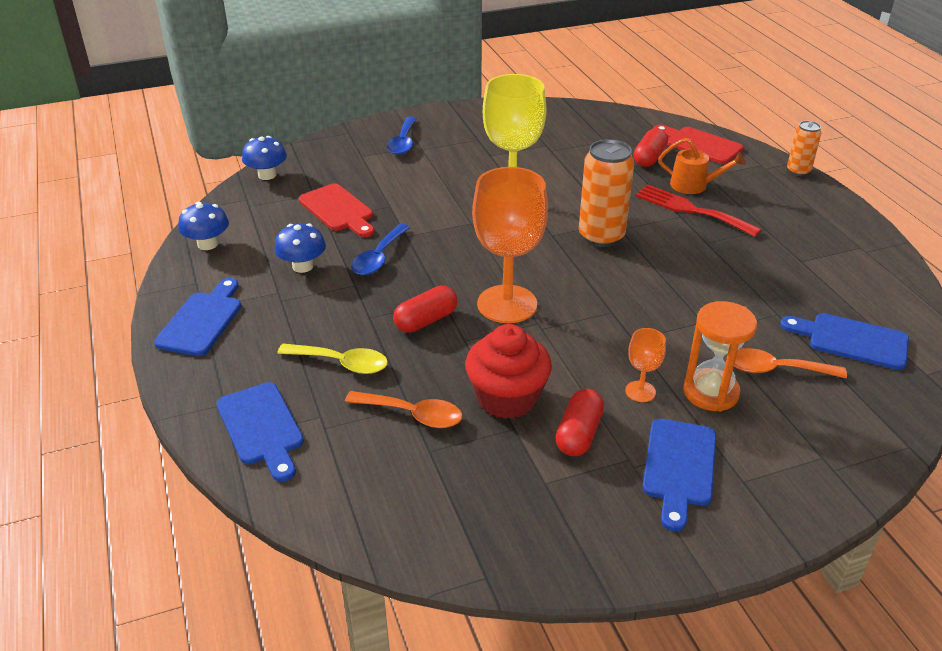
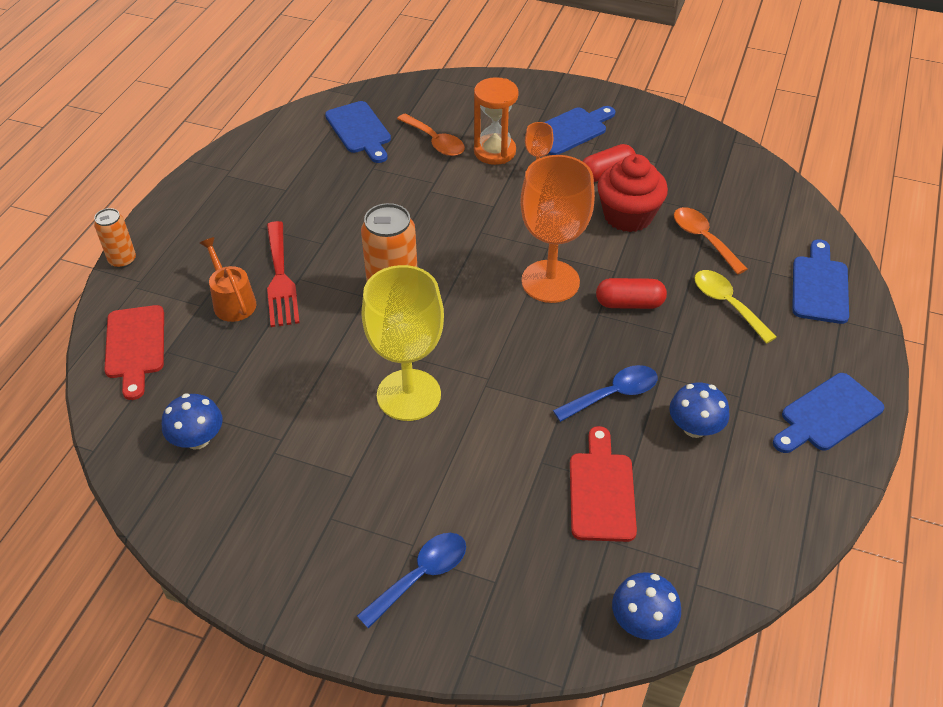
camera: 140 degrees left, 10 degrees up
(207, 244) = (779, 525): blue mushroom -> blue mushroom (197, 439)
(649, 158) = (209, 361): red capsule -> none

